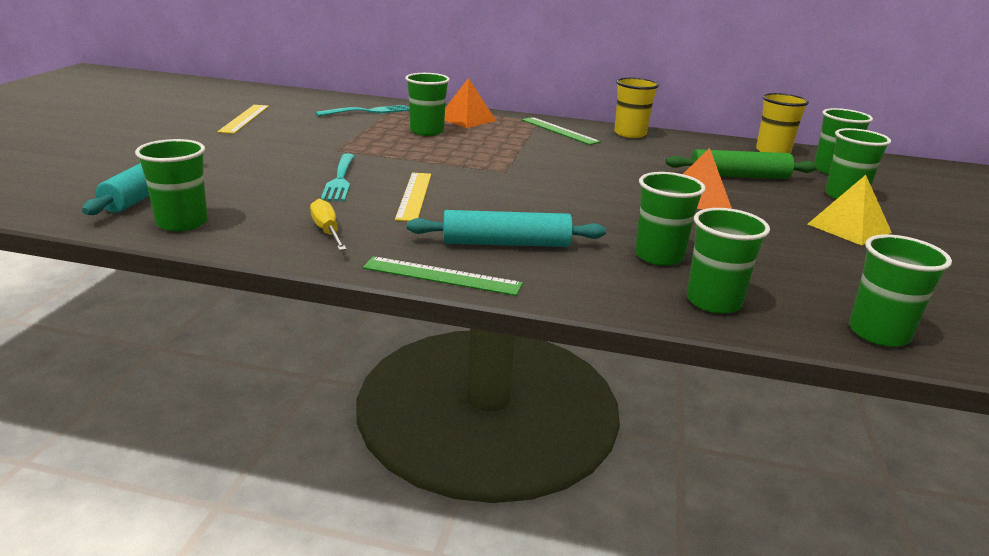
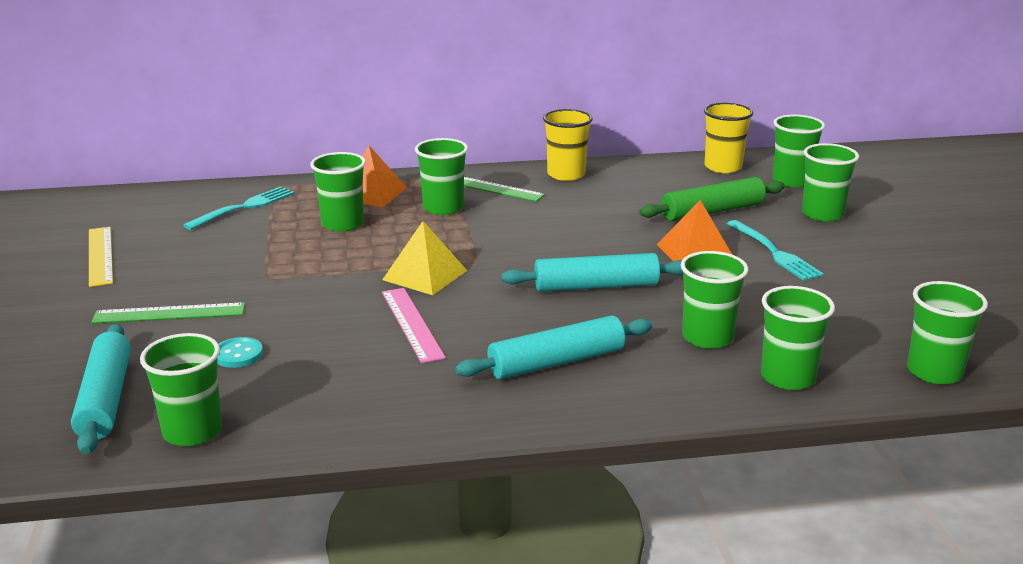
camera: 20 degrees left, 0 degrees up
(268, 187) = (238, 354): none -> turquoise button
(327, 231) = (364, 397): yellow screwdriver -> none
(340, 179) = (309, 322): turquoise fork -> turquoise fork (774, 252)
(414, 196) = (411, 324): yellow ruler -> pink ruler
(442, 276) = (528, 420): green ruler -> green ruler (169, 313)
(511, 136) = (443, 208): none -> green cup
(589, 203) = (596, 286): none -> turquoise rolling pin
(849, 228) = (848, 255): yellow pyramid -> yellow pyramid (425, 275)

